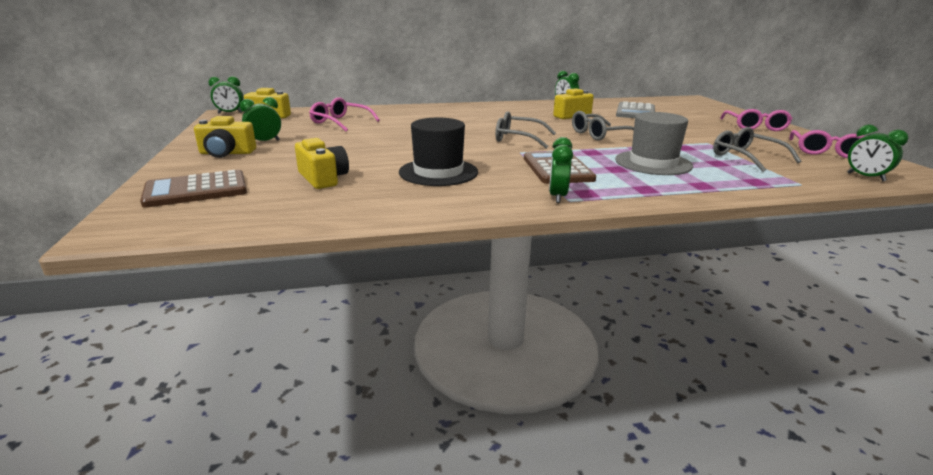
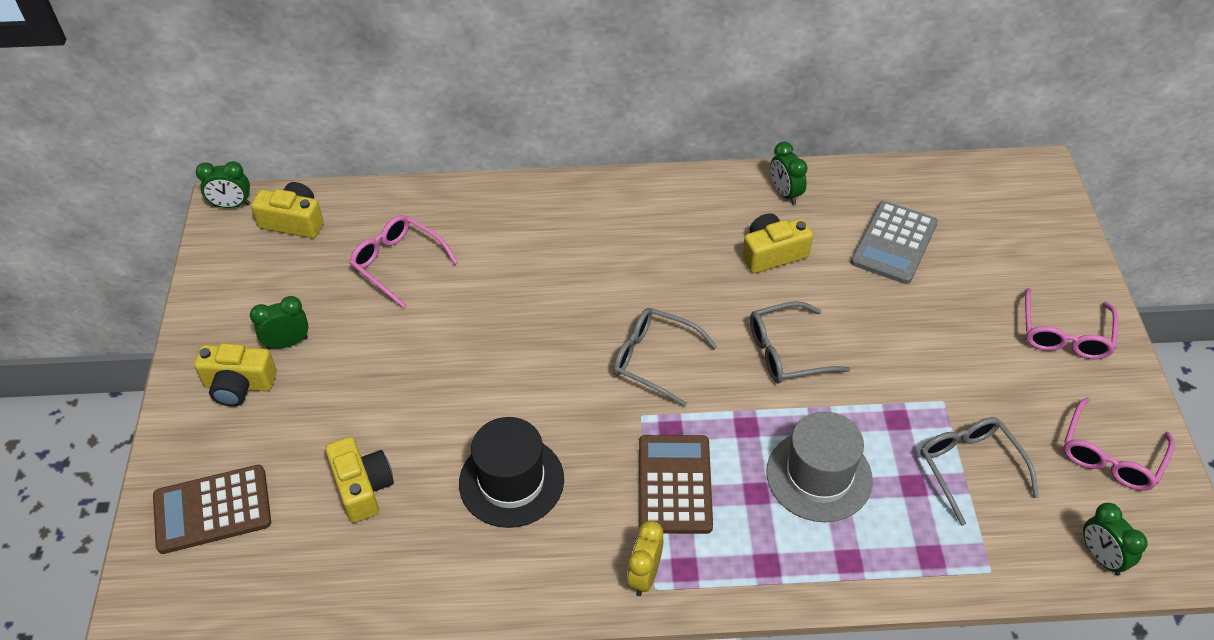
camera: 10 degrees right, 25 degrees up
(557, 197) = (644, 576): green clock -> yellow clock

